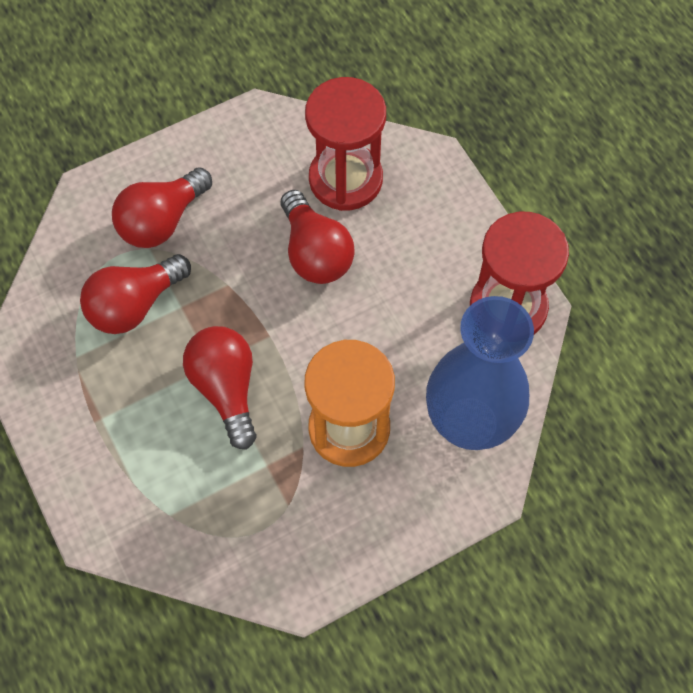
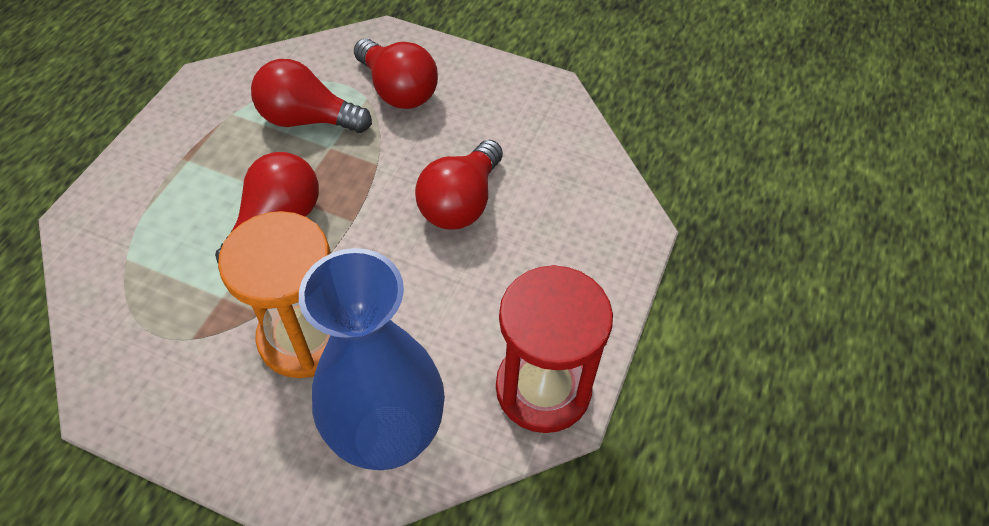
camera: 50 degrees right, 10 degrees down
(162, 221) = (398, 90): red light bulb -> red light bulb turned 135 degrees counterclockwise
(345, 179) = (552, 179): red hourglass -> none

